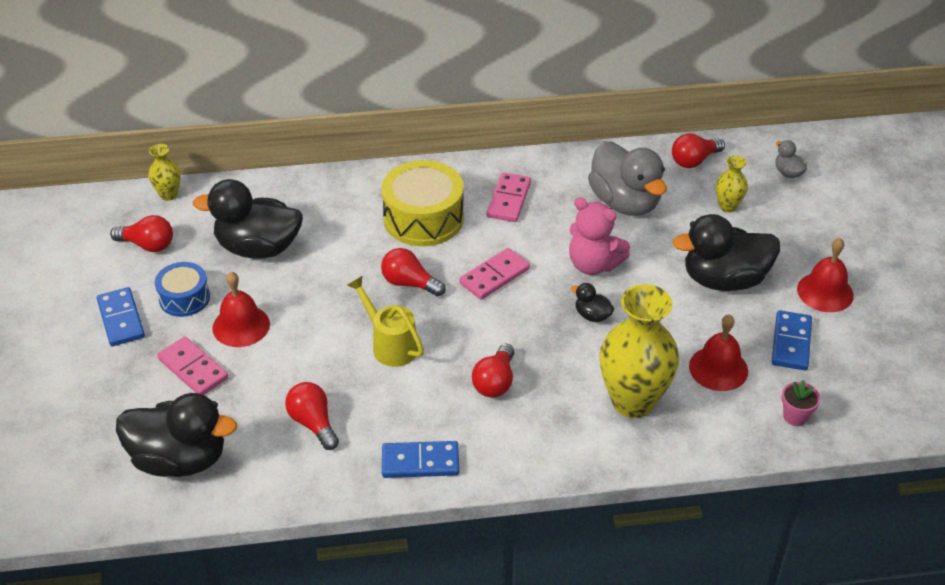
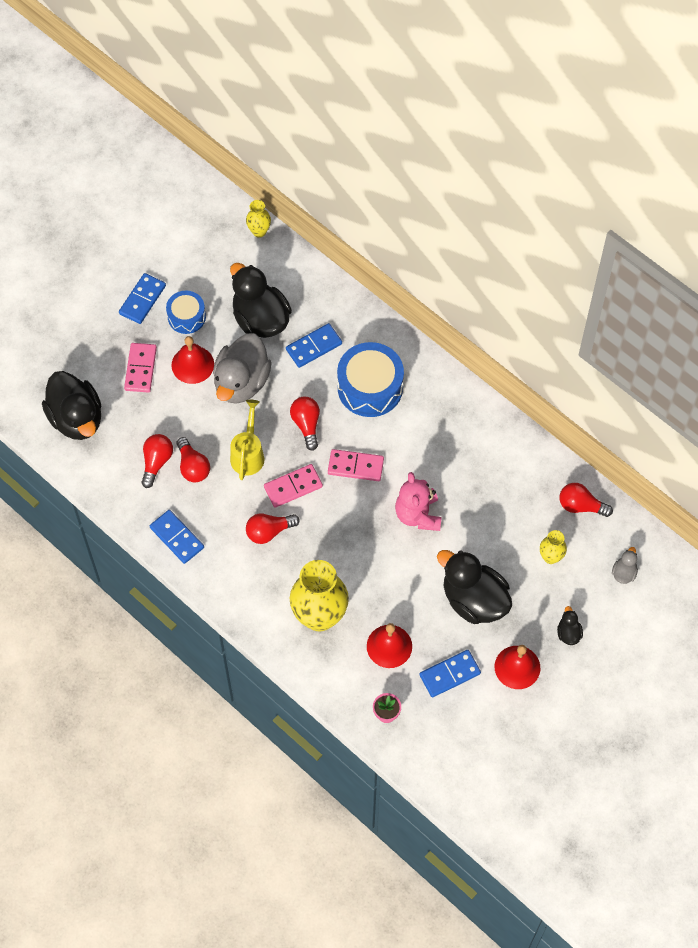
camera: 50 degrees right, 20 degrees up
(148, 245) = (209, 259): red light bulb -> red light bulb (193, 467)
(334, 230) = (314, 346): none -> blue domino
(423, 218) = (370, 387): yellow drum -> blue drum
(509, 200) = (433, 422): pink domino -> pink domino (293, 487)
(592, 315) = (371, 545): black duck -> black duck (568, 633)
(625, 202) = (496, 492): grey duck -> grey duck (241, 382)

